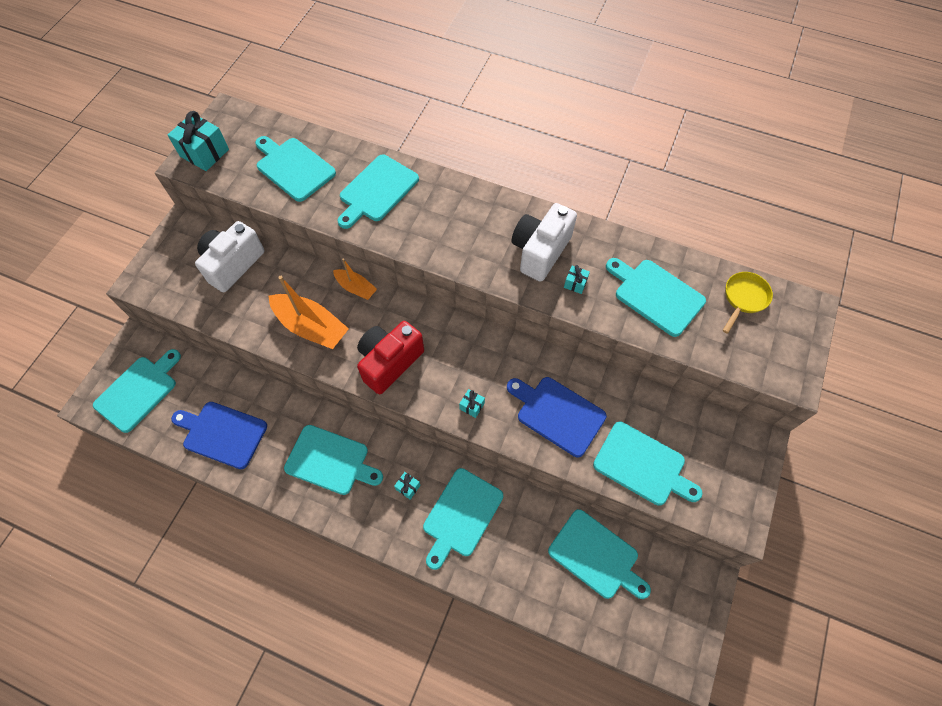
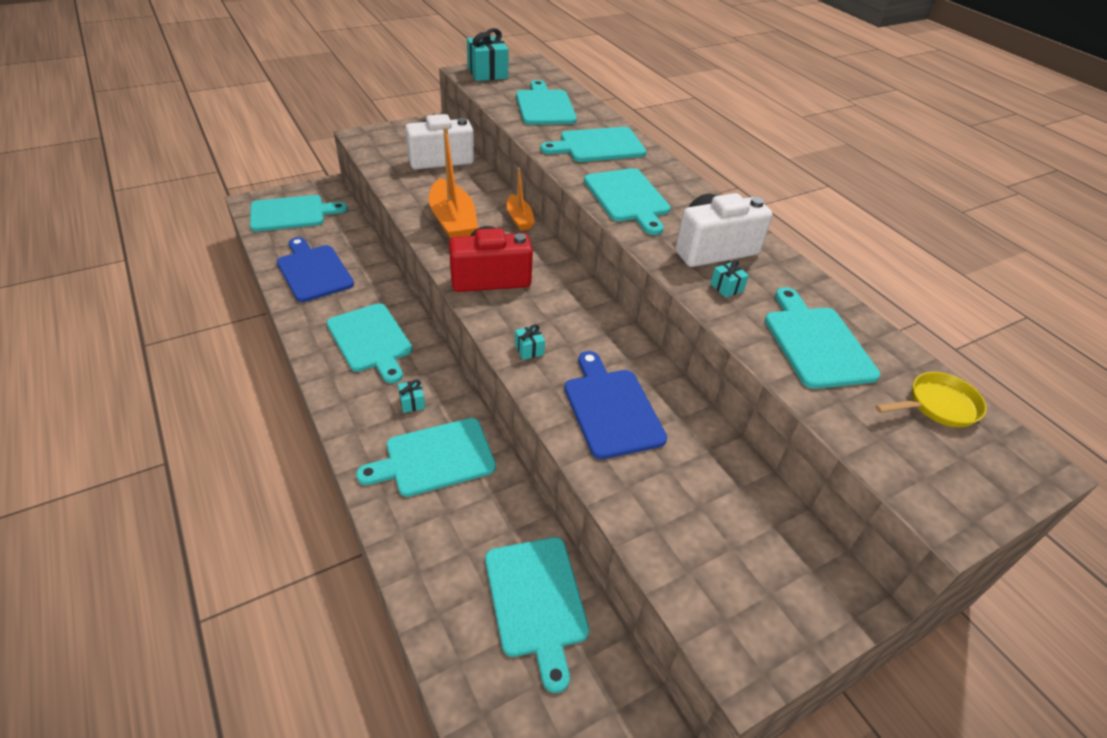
camera: 35 degrees right, 20 degrees down
(643, 465) = (665, 515): turquoise cutting board -> turquoise cutting board (628, 198)

